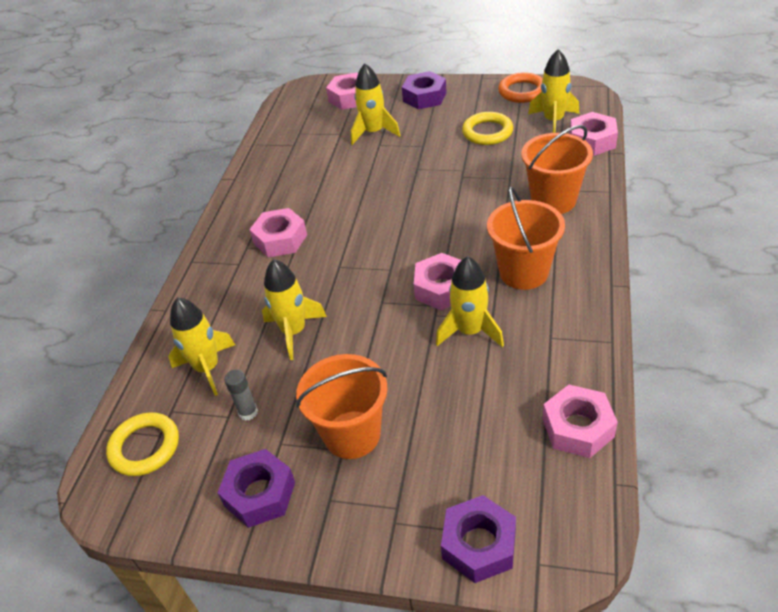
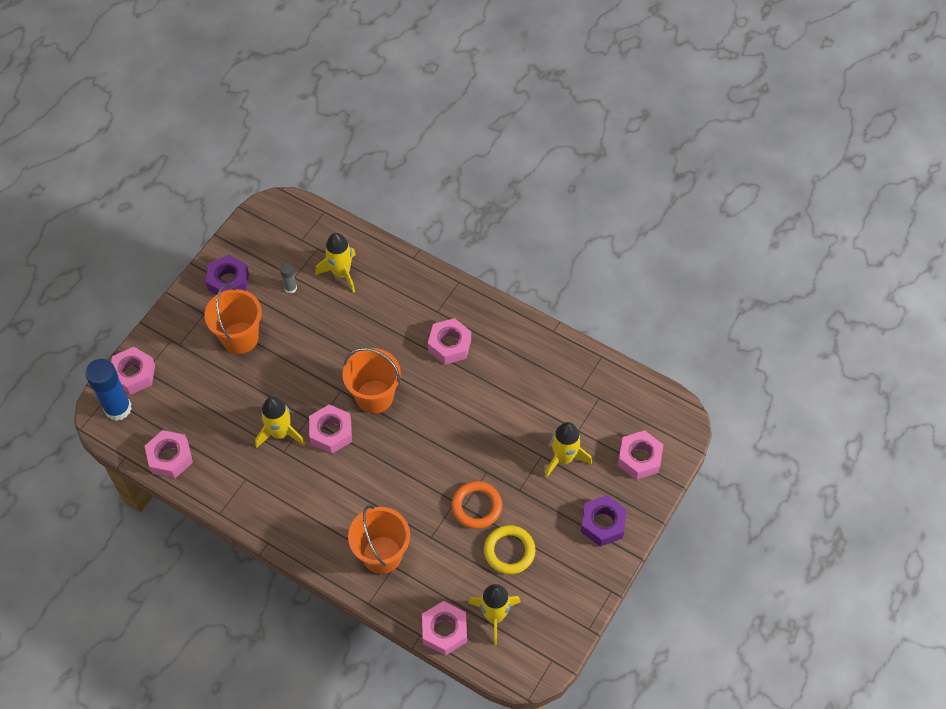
camera: 105 degrees right, 15 degrees up
(145, 447) = (297, 231): yellow ring -> none
(294, 331) = (344, 329): yellow rocket -> none
(479, 544) = (134, 374): purple nut -> pink nut
(522, 91) = (562, 615): orange ring -> orange ring (476, 506)
(523, 272) = (314, 492): orange bucket -> orange bucket (374, 396)
(548, 535) = (118, 408): none -> blue glue stick

